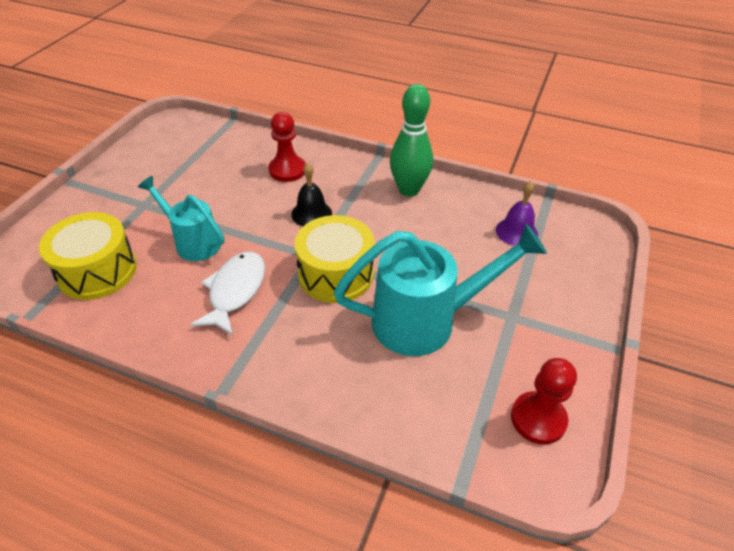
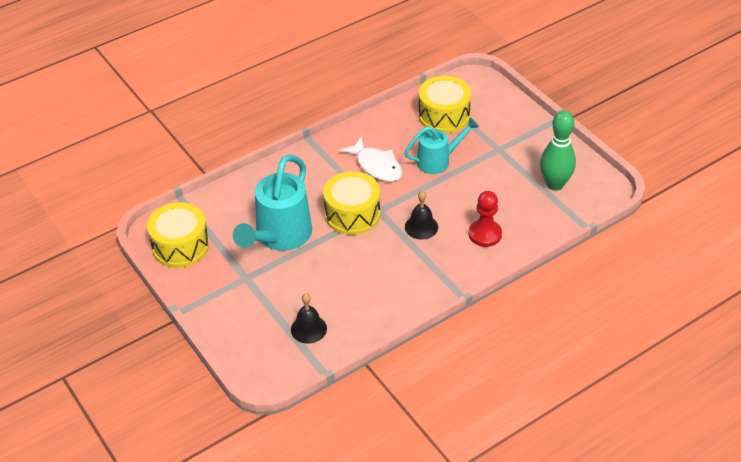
camera: 125 degrees right, 0 degrees up
(409, 190) = (405, 293): green bowling pin -> green bowling pin (555, 184)
(516, 232) = (308, 329): purple bell -> black bell
(538, 419) = (180, 246): red pawn -> yellow drum

